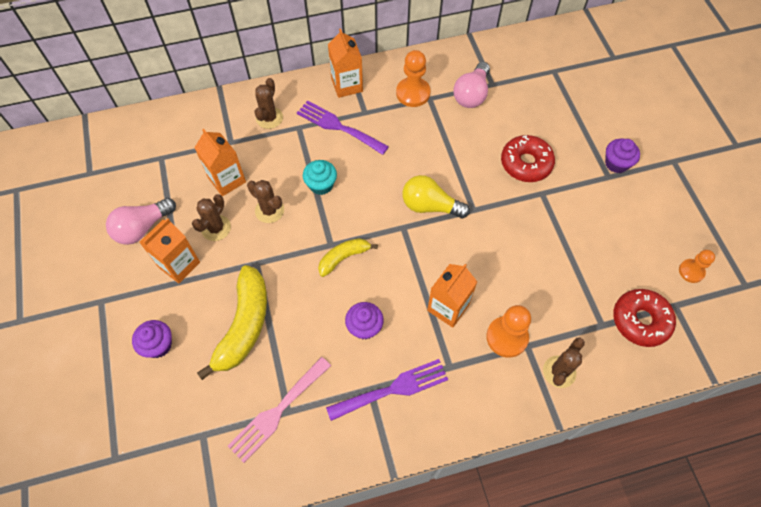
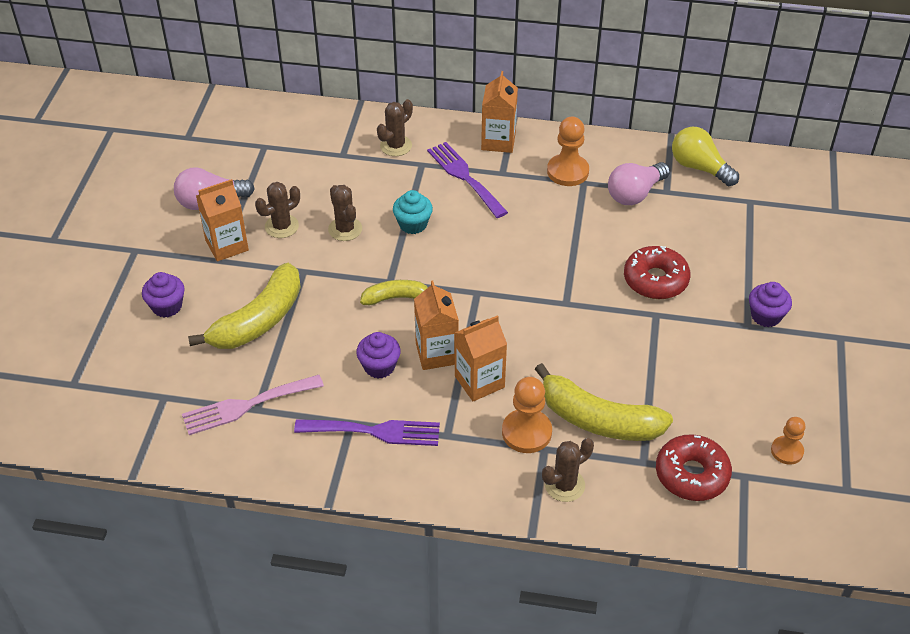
camera: 25 degrees right, 15 degrees down
(227, 180) = (318, 187): orange carton -> orange carton (436, 353)
(430, 206) = (519, 283): yellow light bulb -> yellow light bulb (699, 167)
(551, 303) = (598, 420): none -> yellow banana

